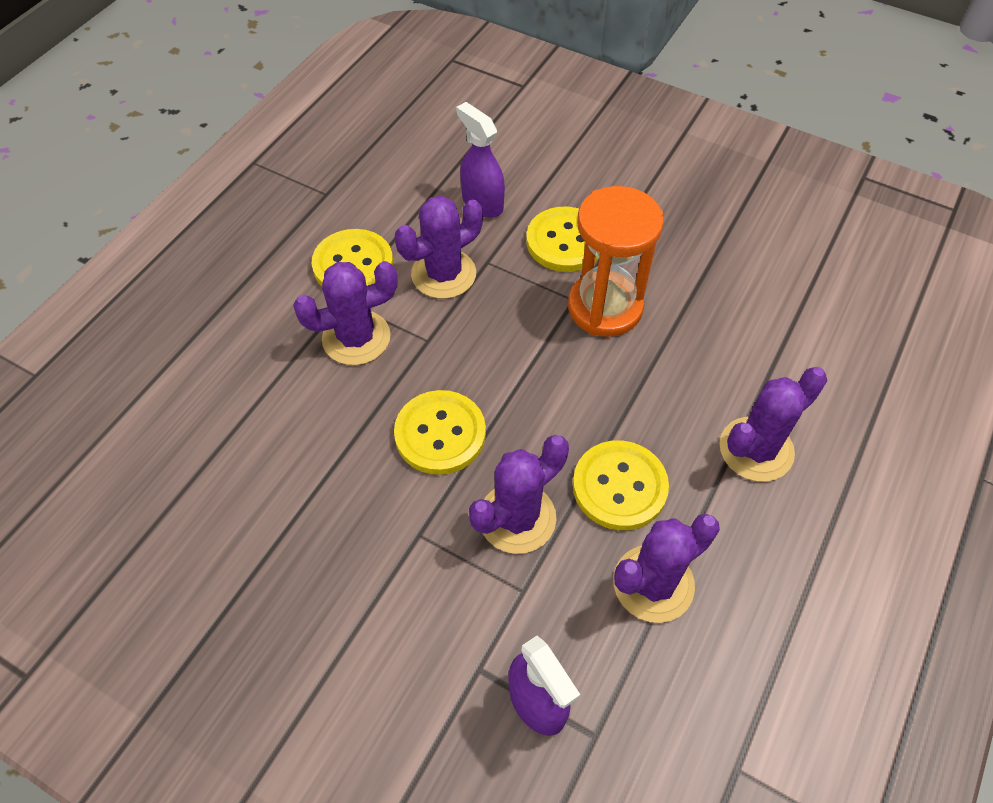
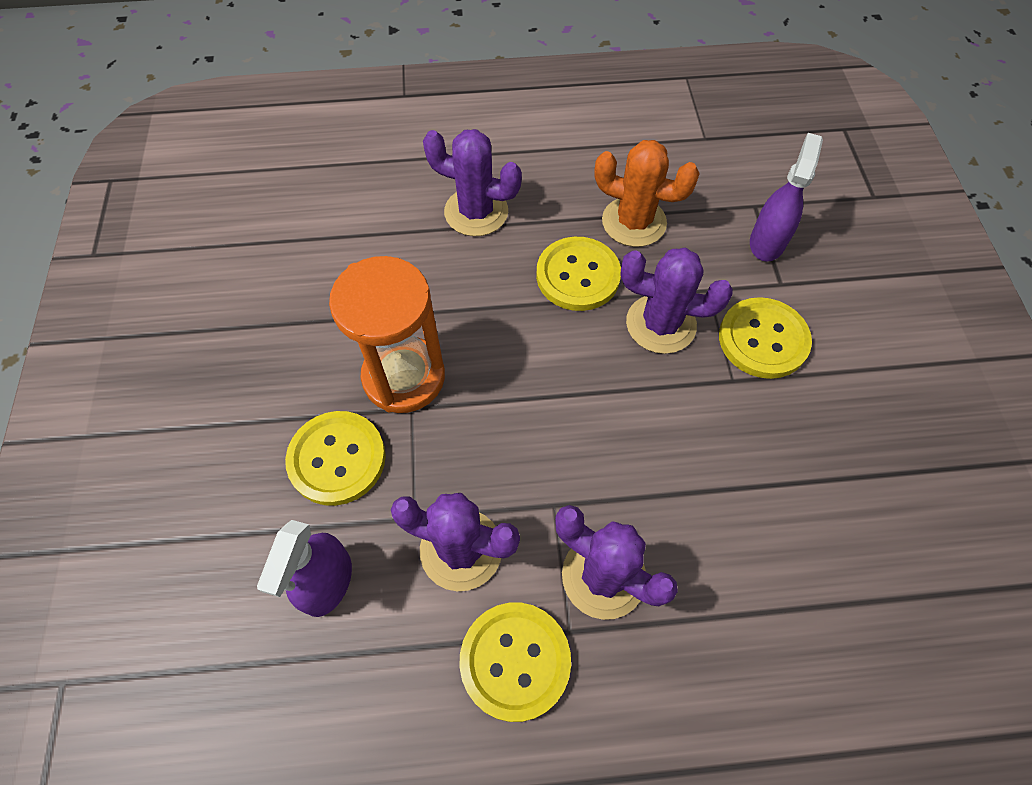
camera: 125 degrees left, 5 degrees up
(440, 434) = (639, 424): yellow button -> yellow button (763, 339)
(653, 583) = (634, 222): purple cactus -> orange cactus

